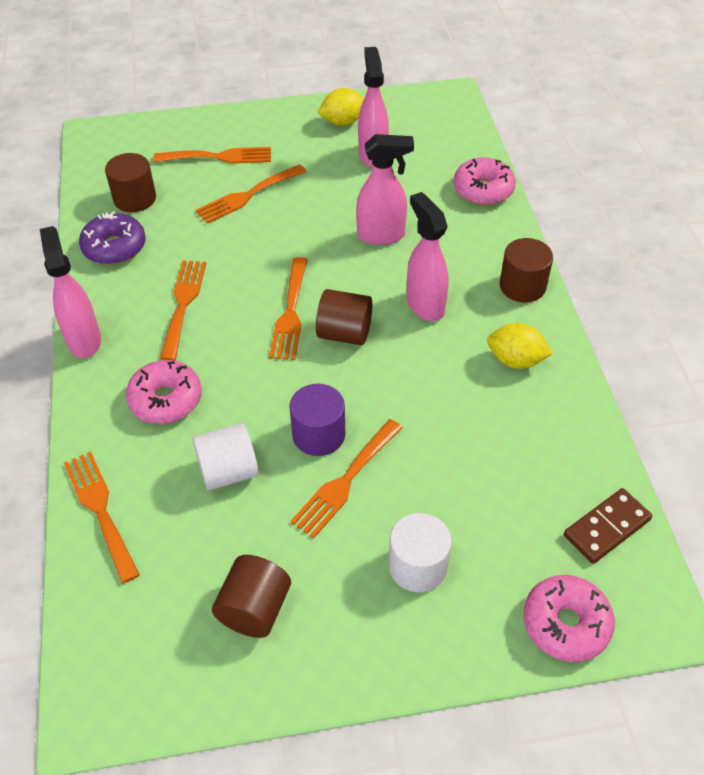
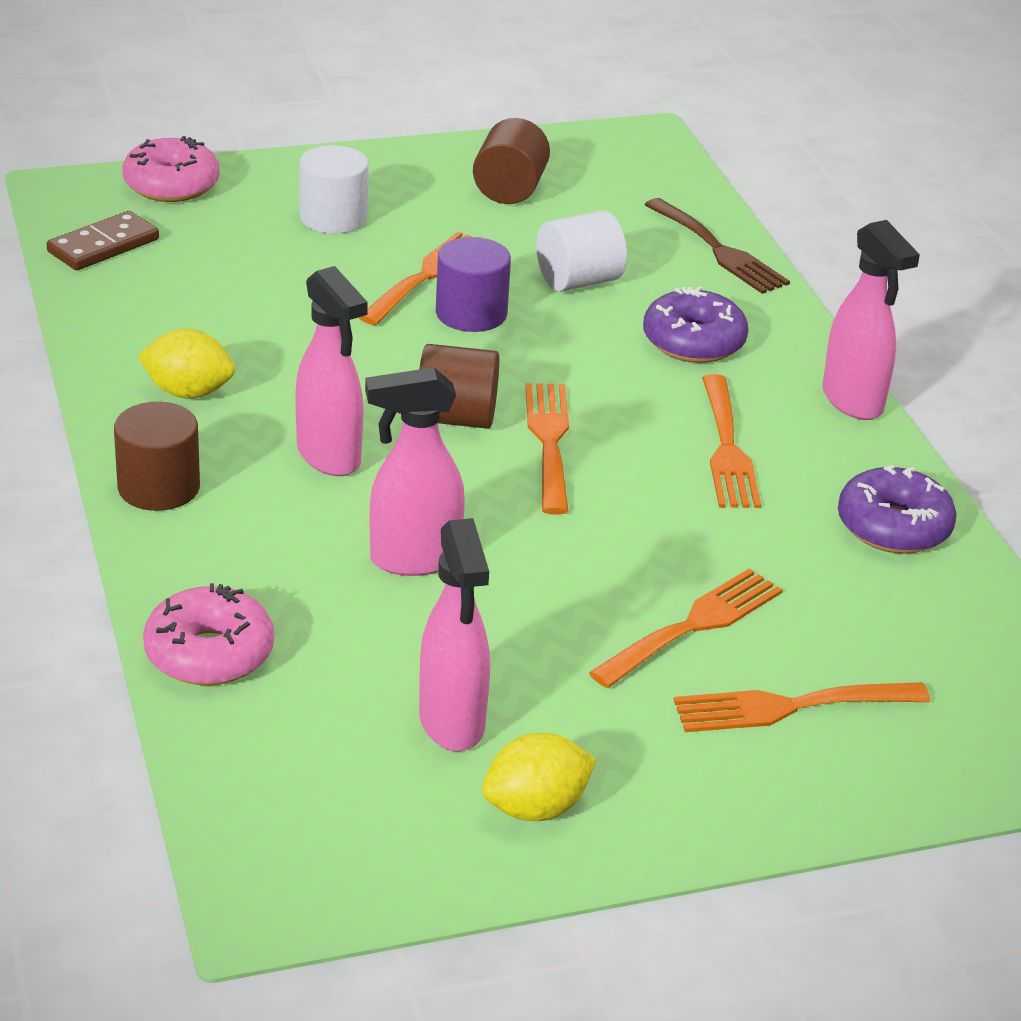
camera: 170 degrees right, 15 degrees down
(100, 510) = (719, 250): orange fork -> brown fork
(135, 198) = (913, 613): brown cylinder -> none
(166, 400) = (693, 342): pink donut -> purple donut

